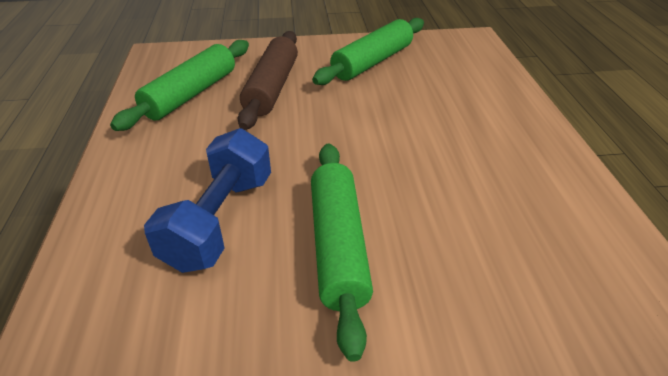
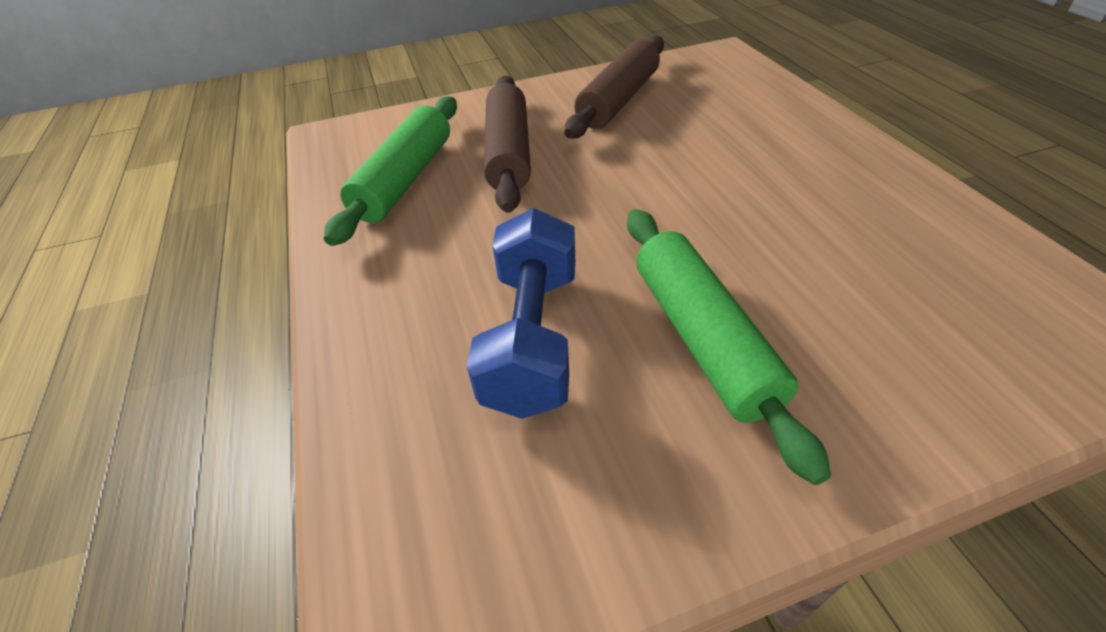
camera: 10 degrees left, 5 degrees up
(372, 62) = (619, 100): green rolling pin -> brown rolling pin

